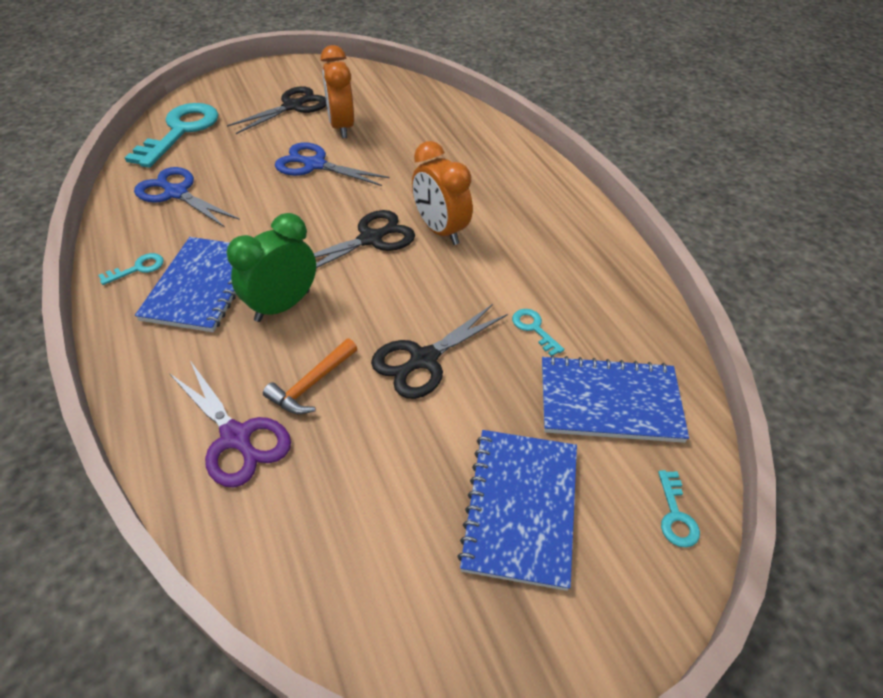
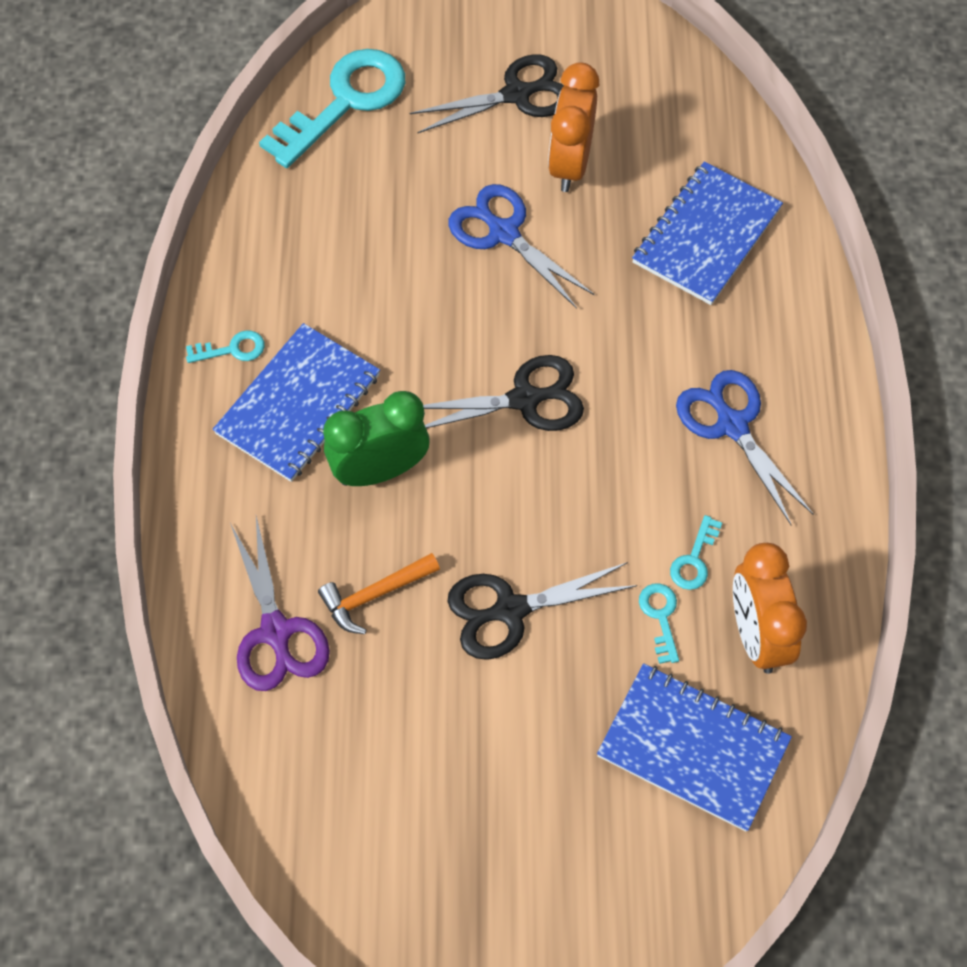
camera: 25 degrees right, 15 degrees up
(176, 193) = (308, 228): blue scissors -> blue scissors (731, 425)
(440, 230) = (620, 416): orange clock -> orange clock (756, 634)
(521, 507) = (528, 829): blue notebook -> blue notebook (706, 236)
(675, 515) = (682, 903): turquoise key -> turquoise key (694, 559)

